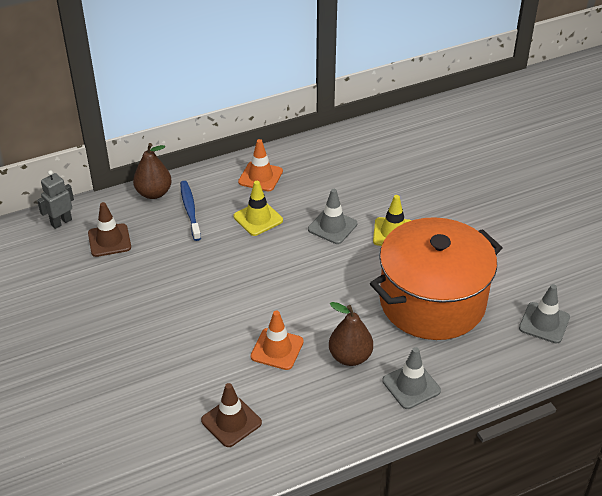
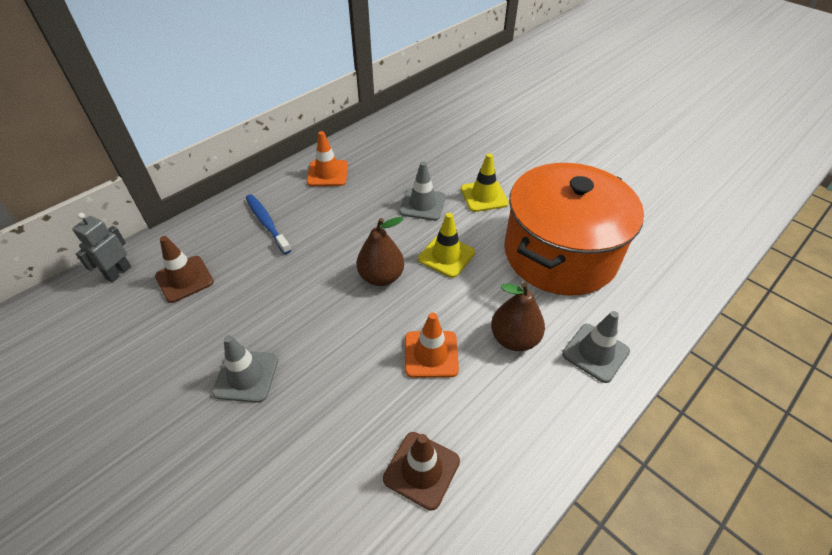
camera: 20 degrees left, 5 degrees up
(154, 193) = (220, 215): brown pear -> brown pear (381, 277)
(258, 218) = (343, 214): yellow traffic cone -> yellow traffic cone (446, 256)
(544, 323) = (673, 246): grey traffic cone -> grey traffic cone (246, 376)

